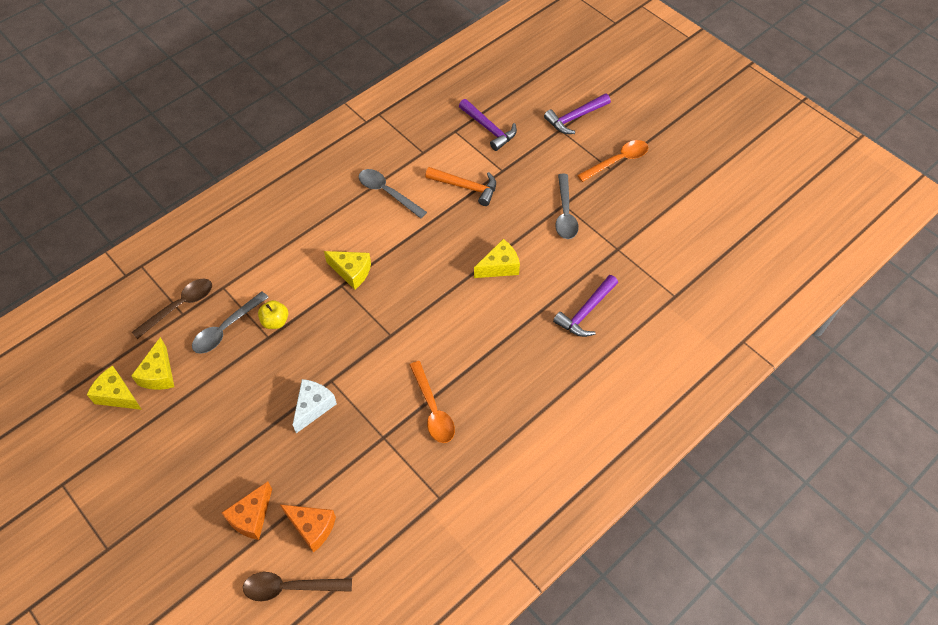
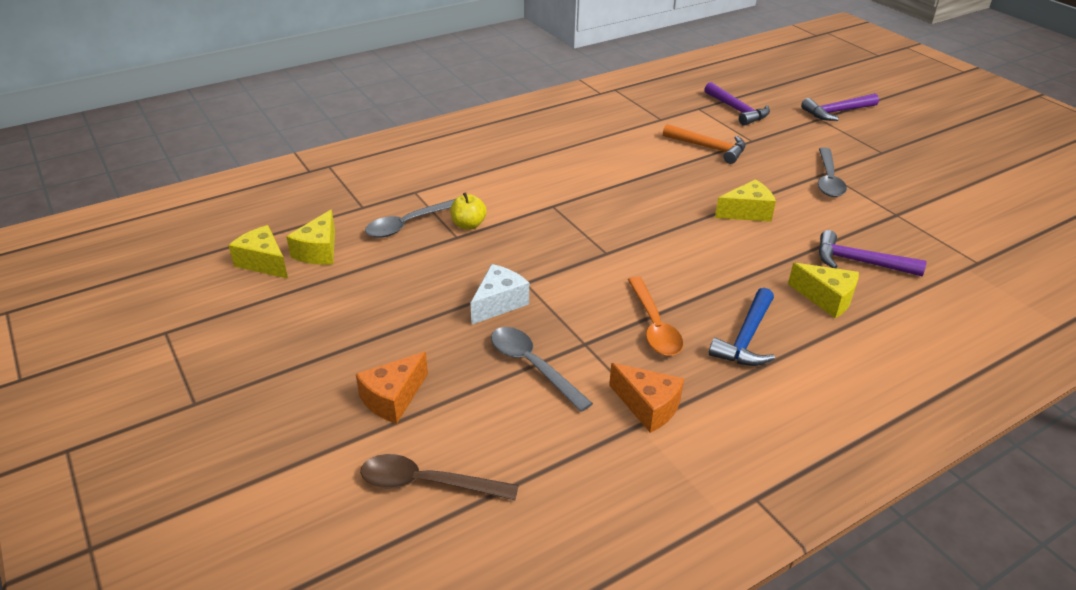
camera: 10 degrees right, 20 degrees down
(180, 306) = (361, 200): brown spoon -> none
(312, 528) = (472, 422): orange cheese -> orange cheese (648, 407)
(351, 272) = (567, 197): yellow cheese -> yellow cheese (826, 299)
(387, 193) = (617, 143): grey spoon -> grey spoon (532, 366)
(501, 410) = (746, 338): none -> blue hammer
(586, 312) = (860, 262): purple hammer -> purple hammer turned 60 degrees clockwise
(617, 161) = (890, 147): orange spoon -> none

